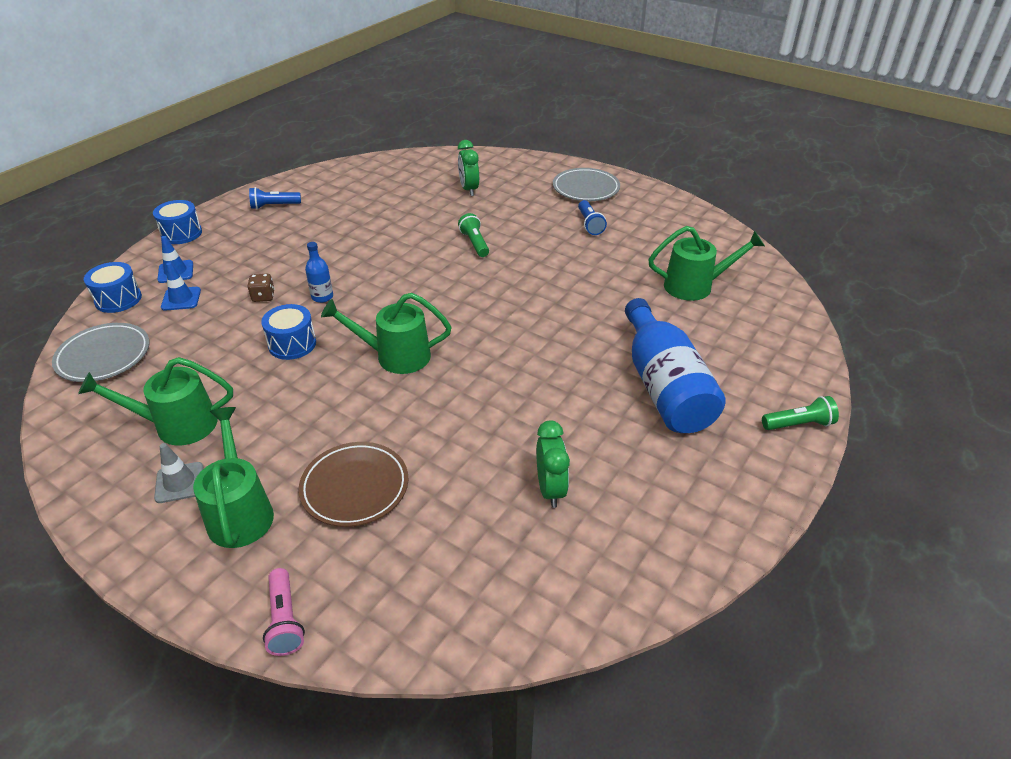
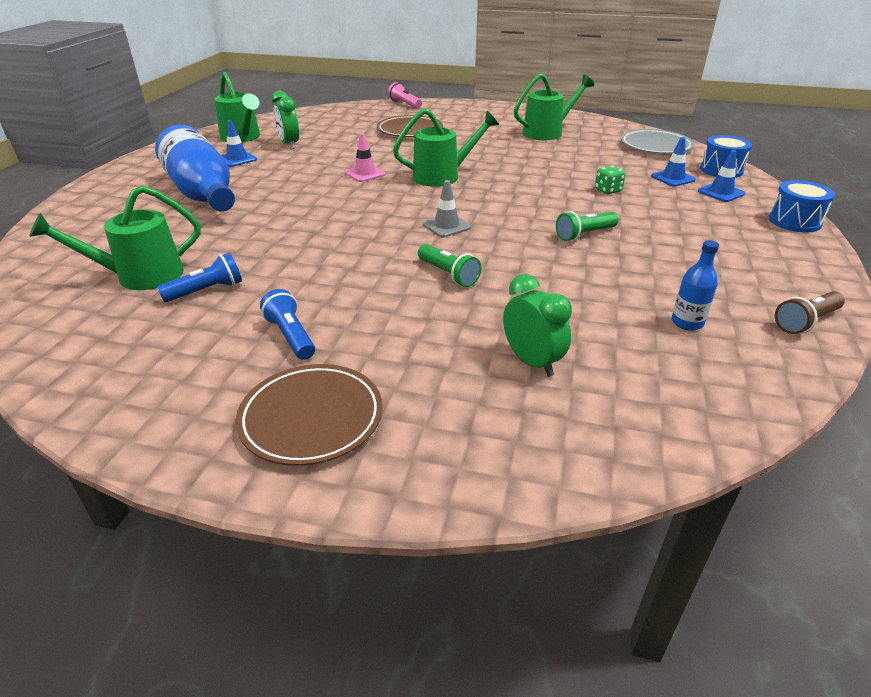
camera: 160 degrees right, 5 degrees down
(179, 482) = (509, 120): grey traffic cone -> grey traffic cone (446, 226)
(240, 511) = (463, 118): green watering can -> green watering can (242, 138)
(263, 296) = (608, 190): brown dice -> green dice
(274, 206) = (766, 270): blue flashlight -> blue flashlight (206, 291)
(292, 344) = (533, 170): blue drum -> none
(308, 179) = (806, 322): none -> brown flashlight
(322, 297) = (555, 198): blue bottle -> blue bottle (687, 323)
(476, 382) = (365, 173): none -> pink traffic cone
(586, 188) = (311, 418): grey plate -> brown plate
(628, 461) = (237, 159): none -> blue traffic cone
(798, 424) = (92, 191): green flashlight -> green flashlight (585, 235)

